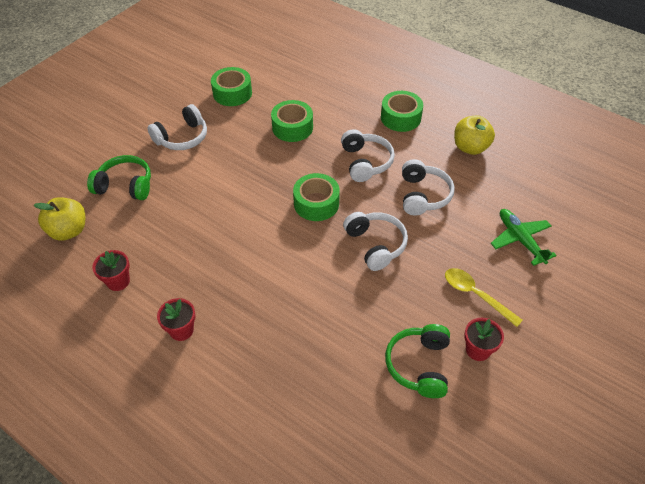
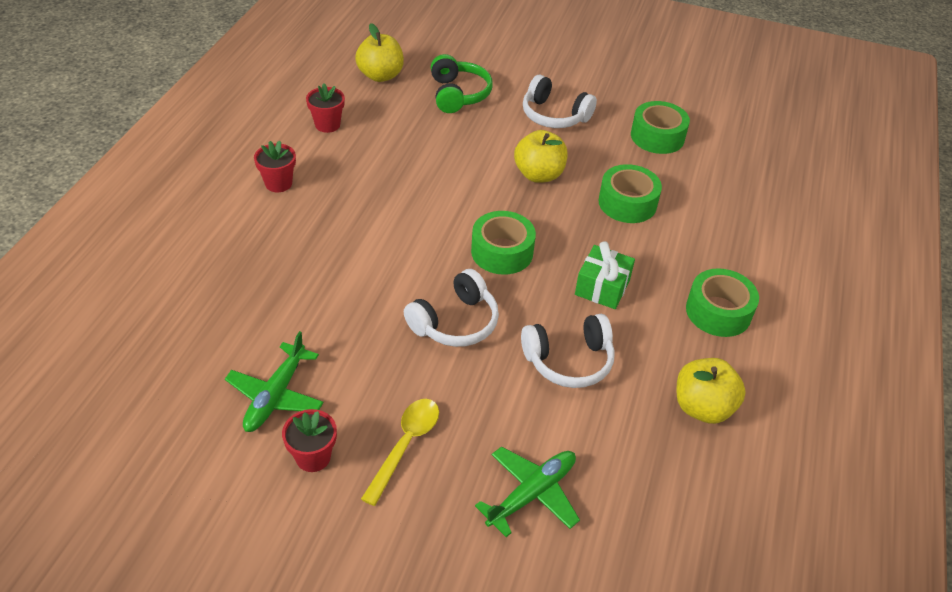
camera: 70 degrees right, 5 degrees down
(244, 163) = (539, 175): none -> yellow apple
(365, 162) = (602, 287): white headphones -> green gift
(419, 365) = (276, 395): green headphones -> green plane

